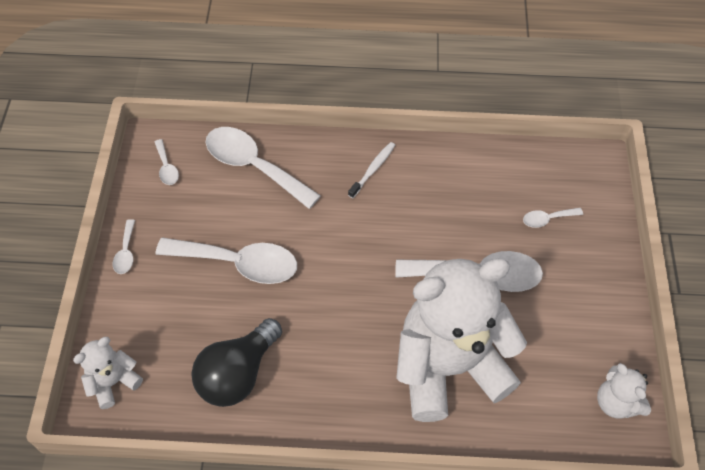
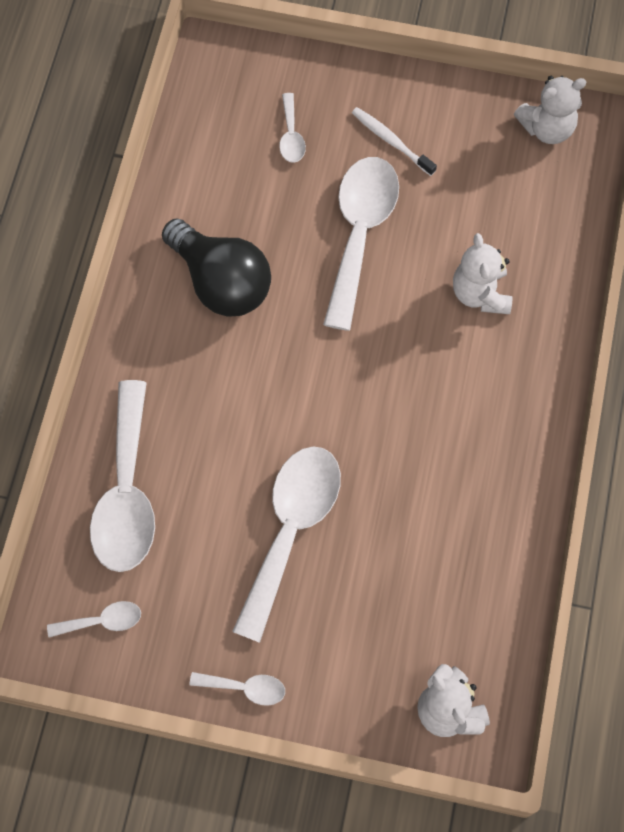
camera: 80 degrees left, 10 degrees up
(237, 373) = (457, 546): black light bulb -> black light bulb (221, 282)
(253, 166) = (127, 493): white spoon -> white spoon turned 45 degrees counterclockwise
(373, 169) = (168, 331): white toothbrush -> white toothbrush (391, 141)
(448, 366) = (480, 293): white teddy bear -> white teddy bear, size x0.43

